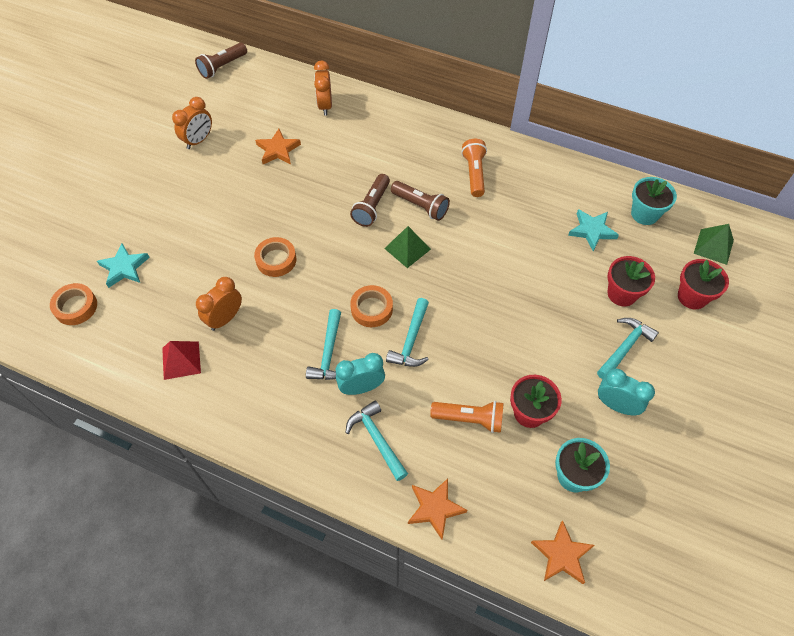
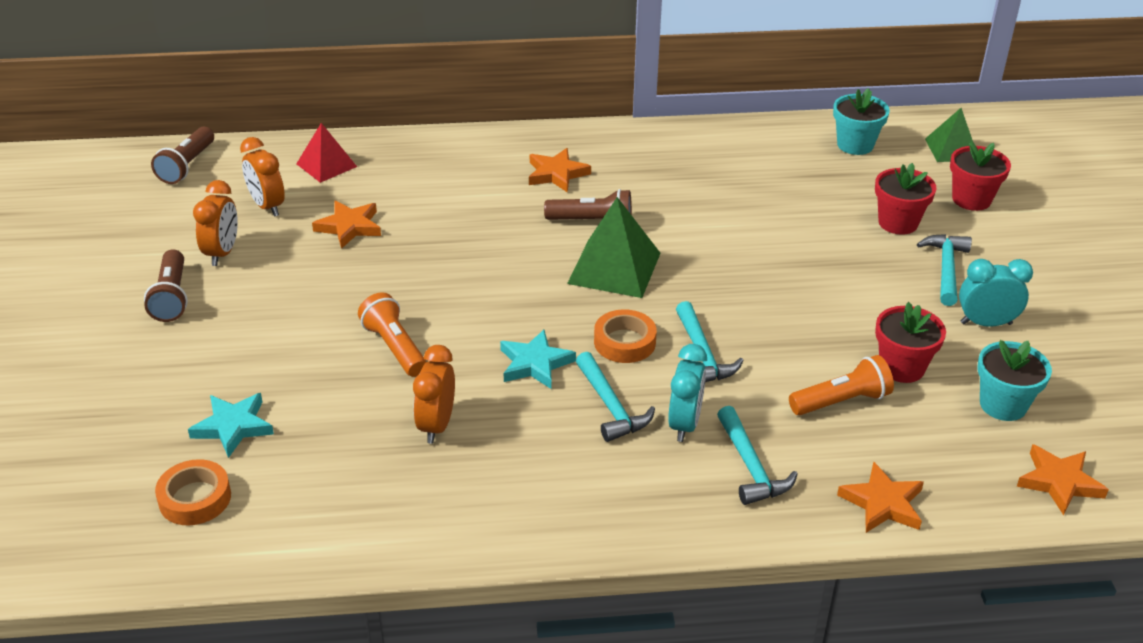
camera: 30 degrees left, 20 degrees down
(181, 360) = (414, 494): red pyramid -> red pyramid (326, 165)
(276, 260) = (452, 339): orange tape -> none
(325, 106) = (374, 163): orange clock -> orange clock (267, 206)
(361, 387) = (684, 424): turquoise clock -> turquoise clock turned 150 degrees clockwise
(372, 207) = (531, 243): brown flashlight -> brown flashlight (172, 297)
(376, 439) = (751, 467): turquoise hammer -> turquoise hammer turned 135 degrees counterclockwise
(407, 248) = (614, 268): green pyramid -> green pyramid, size x1.58
(426, 158) = (556, 174): none -> orange star
(474, 173) = (629, 170): orange flashlight -> orange flashlight (394, 347)
(592, 231) = (813, 178): turquoise star -> turquoise star (535, 364)

